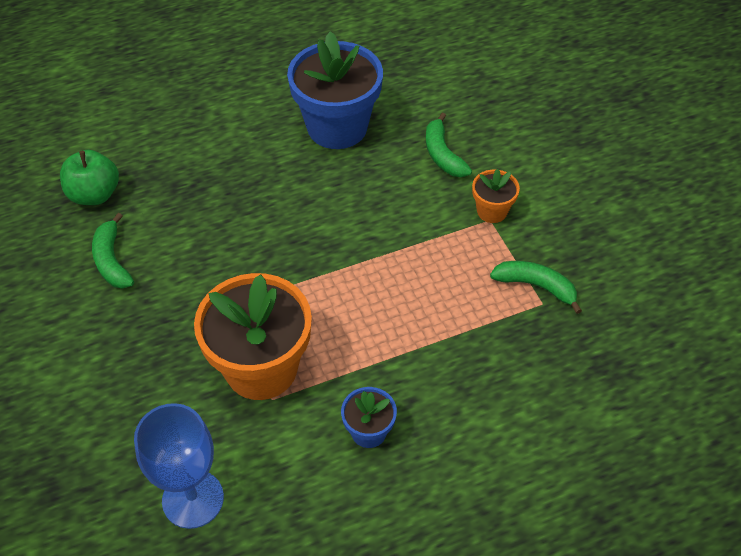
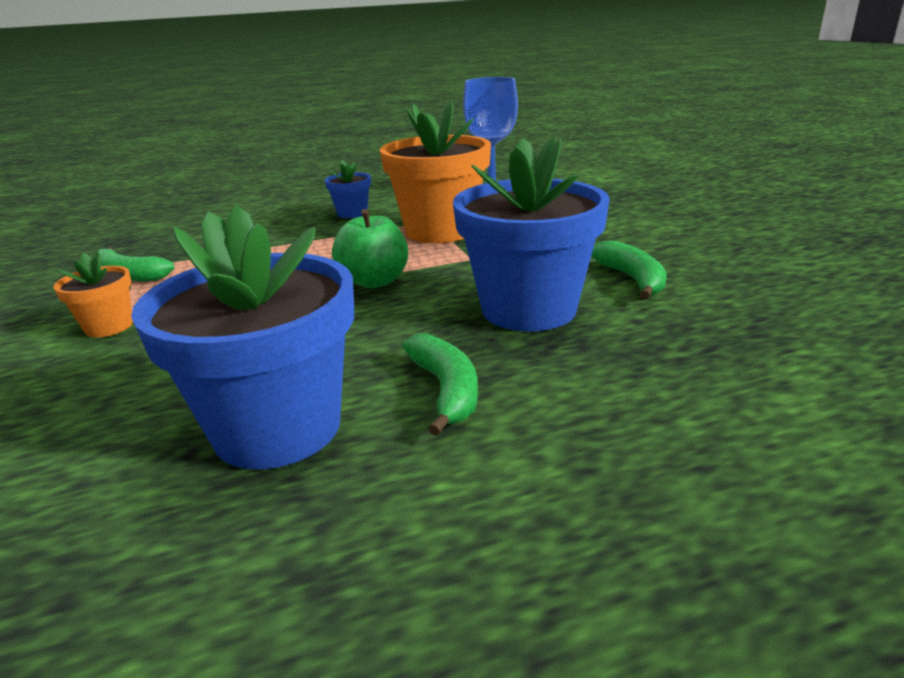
camera: 175 degrees left, 25 degrees down
(94, 194) = (709, 332): green apple -> green apple (374, 281)
(198, 223) = (529, 309): none -> blue flower pot
(442, 154) = (112, 387): green banana -> green banana (446, 390)

